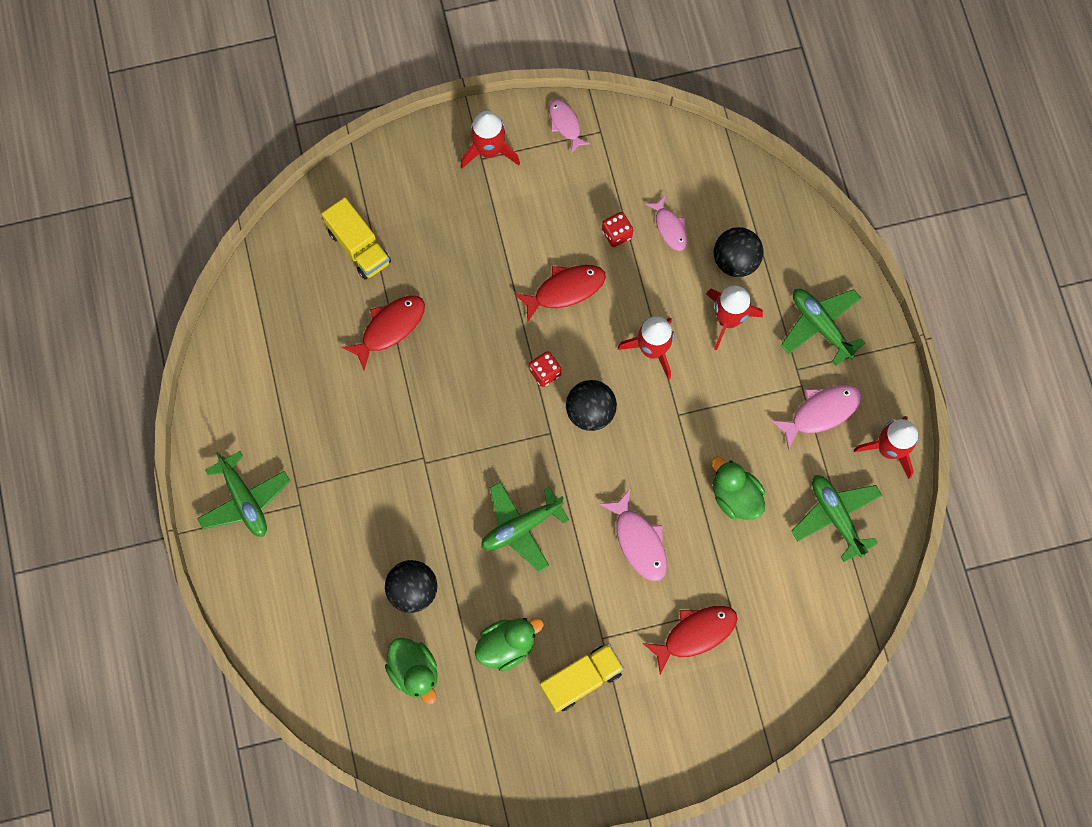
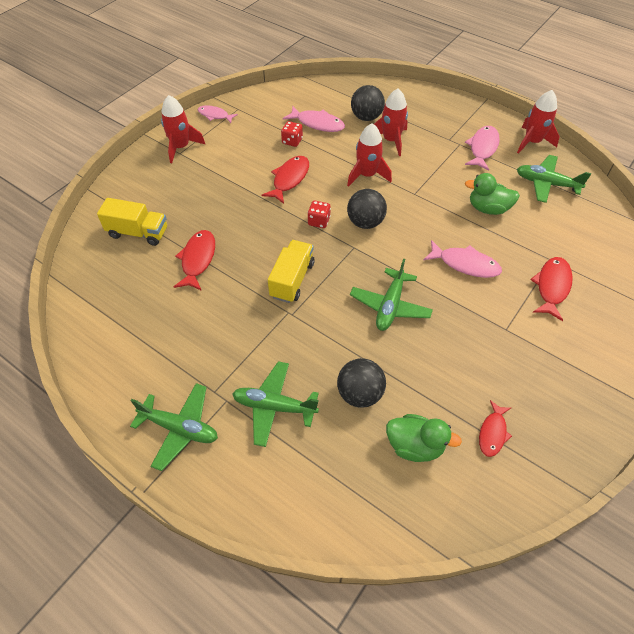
camera: 40 degrees left, 20 degrees down
(488, 715) = (492, 433): none -> red fish
(507, 645) = (456, 379): green duck -> none
(581, 679) = (522, 362): yellow truck -> yellow truck (292, 280)
(669, 227) = (317, 123): pink fish -> pink fish, size x1.50
(820, 326) = (438, 117): green plane -> green plane (274, 407)

